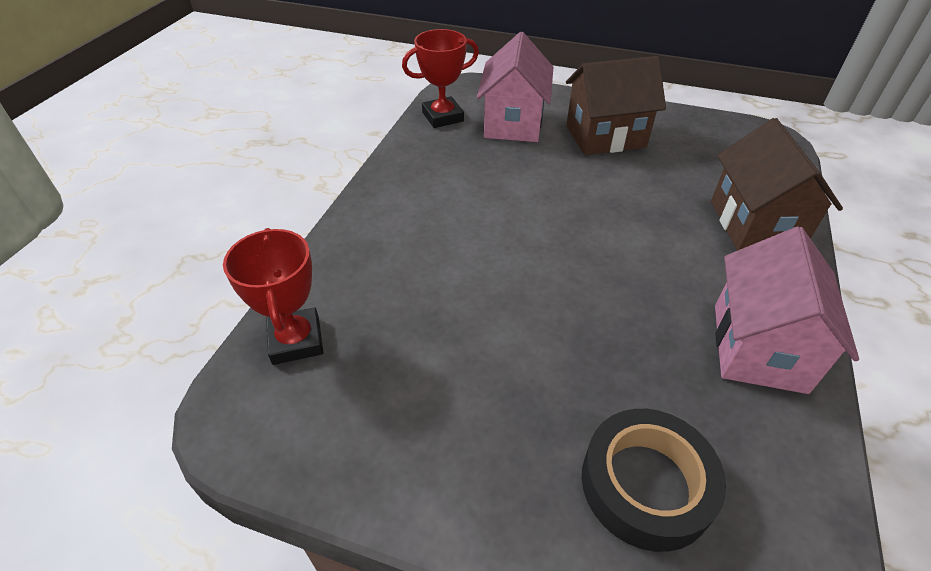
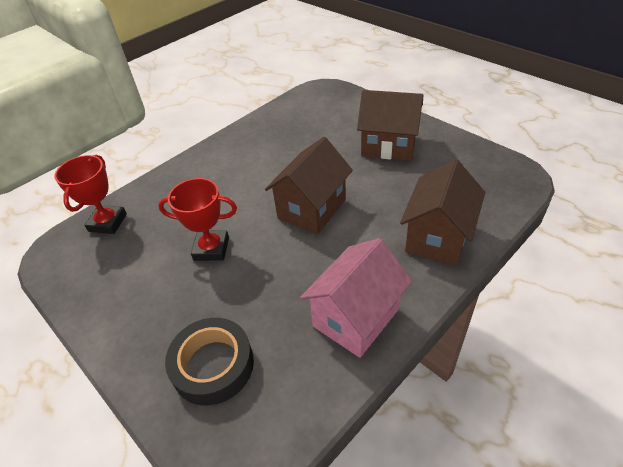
camera: 30 degrees right, 0 degrees up
(442, 117) = (292, 108): red trophy -> red trophy (211, 249)
(513, 123) = (333, 122): pink house -> none
(584, 233) = (312, 209): none -> brown house

